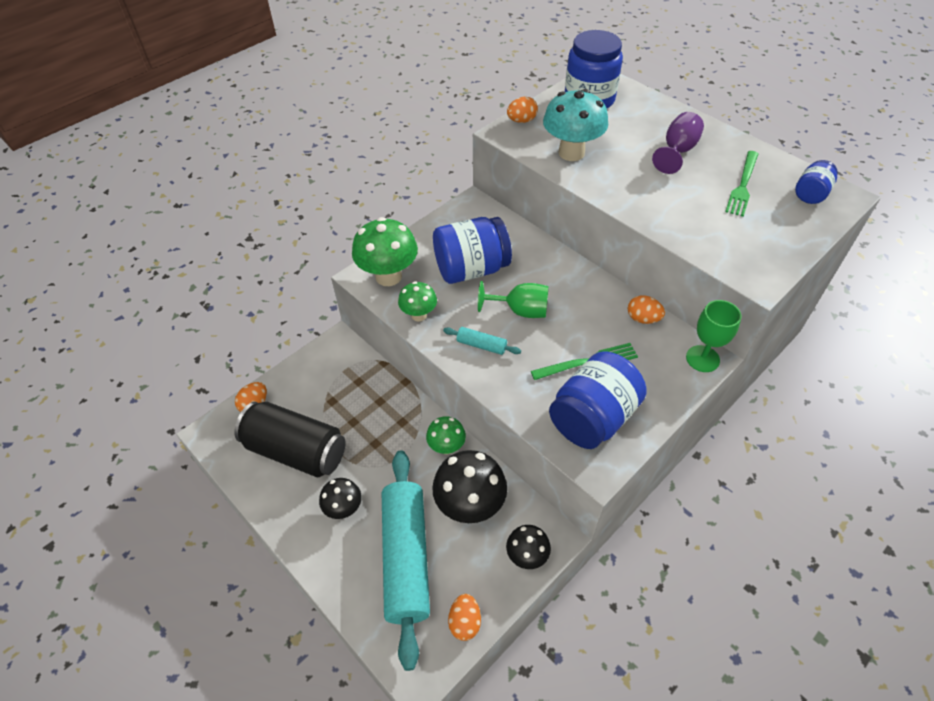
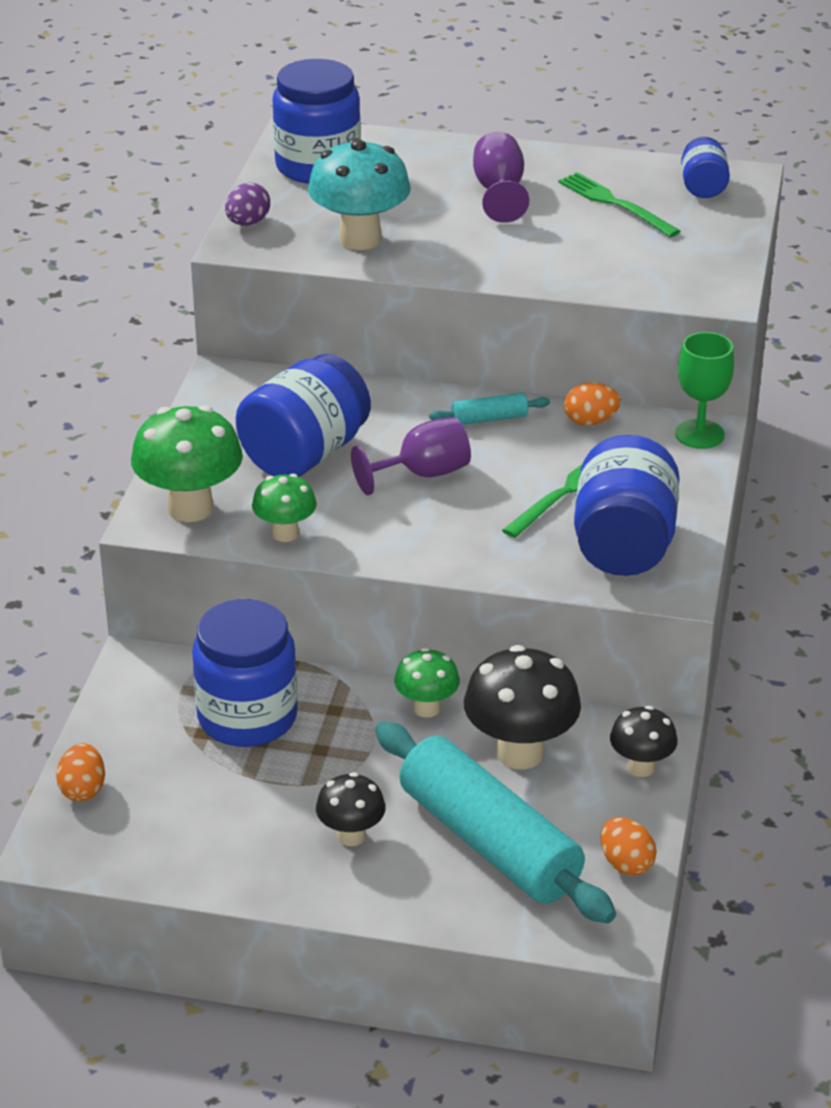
camera: 35 degrees left, 15 degrees down
(296, 450) = (210, 809): black can -> none
(359, 403) = (247, 717): none -> blue jar
(481, 345) = (408, 531): turquoise rolling pin -> turquoise rolling pin (489, 419)
(520, 311) = (423, 474): green goblet -> purple goblet
(521, 121) = (248, 223): orange egg -> purple egg
(742, 185) = (615, 204): green fork -> green fork turned 150 degrees clockwise

